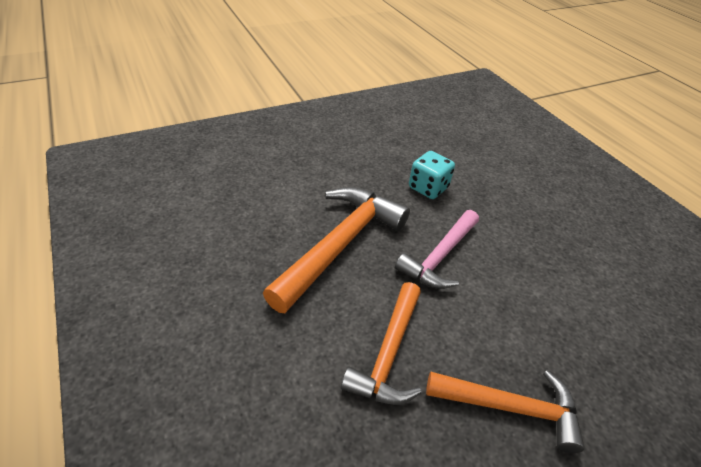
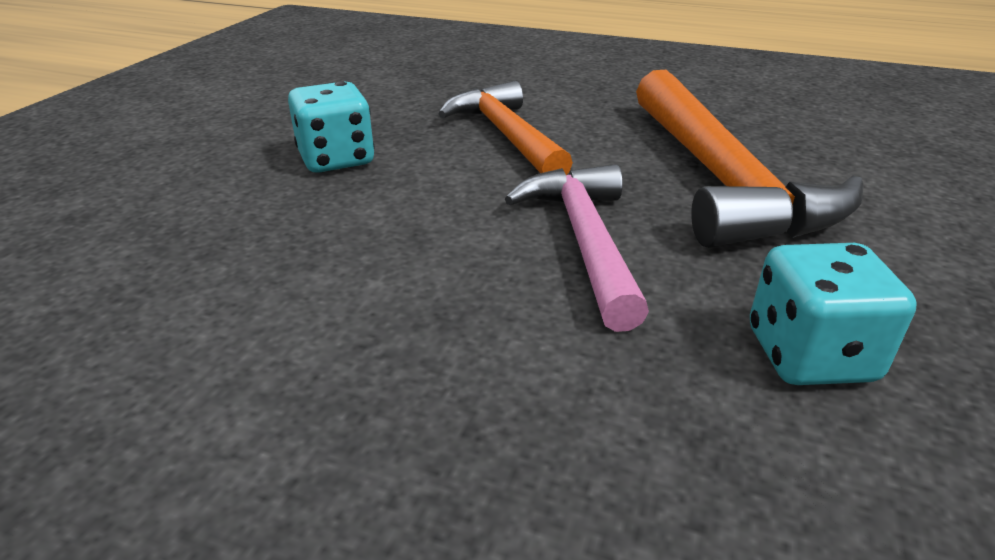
camera: 140 degrees right, 10 degrees down
(510, 407) = (336, 159): orange hammer -> turquoise dice

